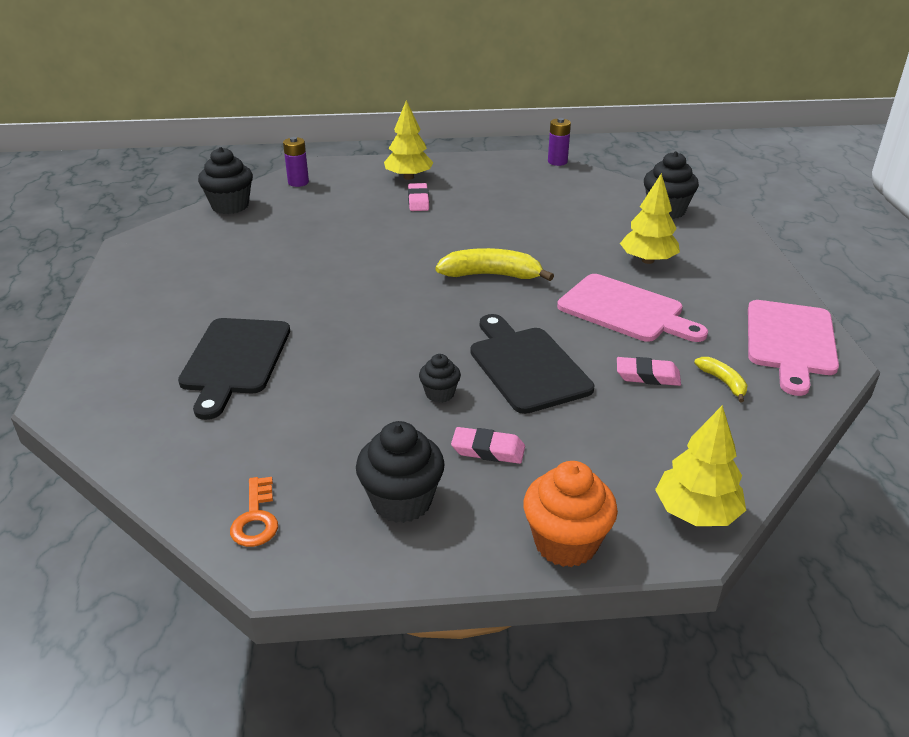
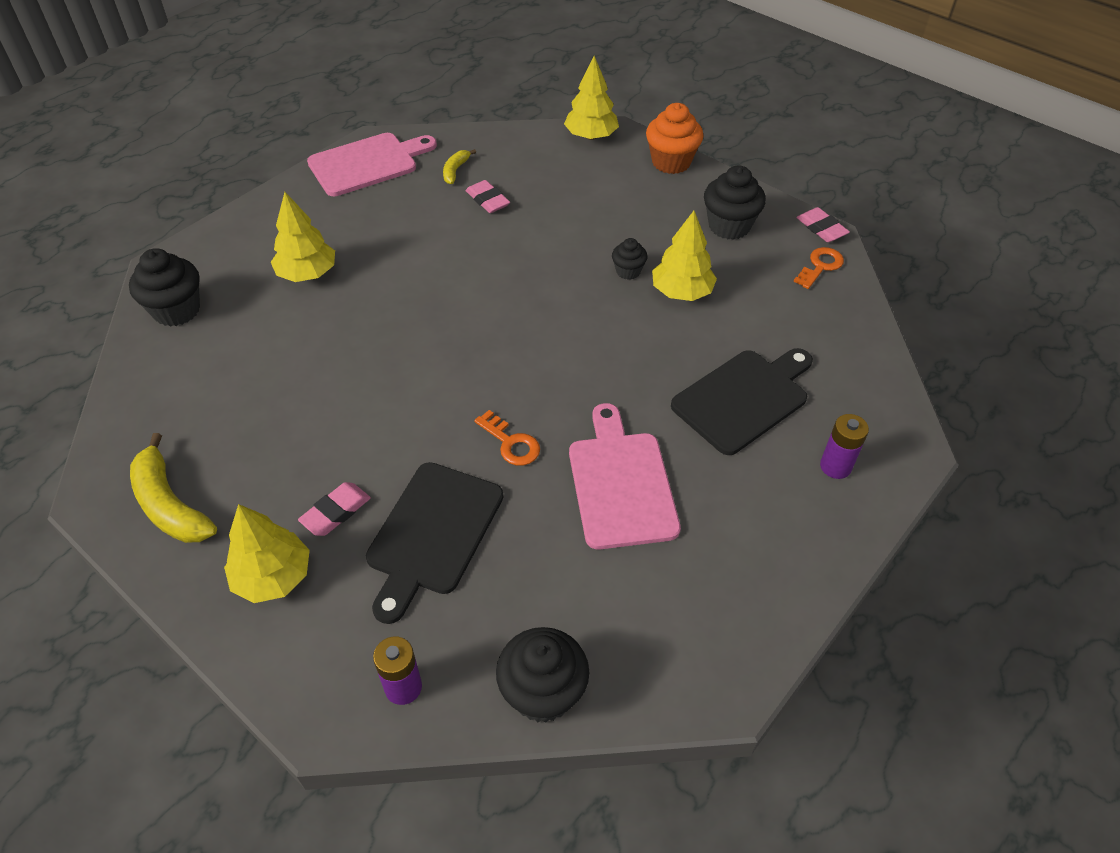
camera: 135 degrees left, 15 degrees up
(370, 261) = (511, 443): none -> orange key
(371, 405) = (681, 292): none -> yellow tree
(488, 450) = (647, 221): pink eraser -> pink eraser (821, 228)
(491, 275) = (440, 346): yellow banana -> yellow banana (170, 505)
(526, 366) = (546, 253): black cutting board -> black cutting board (432, 533)
(557, 162) = (90, 466): purple battery -> purple battery (835, 466)
(625, 310) = (411, 247): pink cutting board -> pink cutting board (621, 483)

